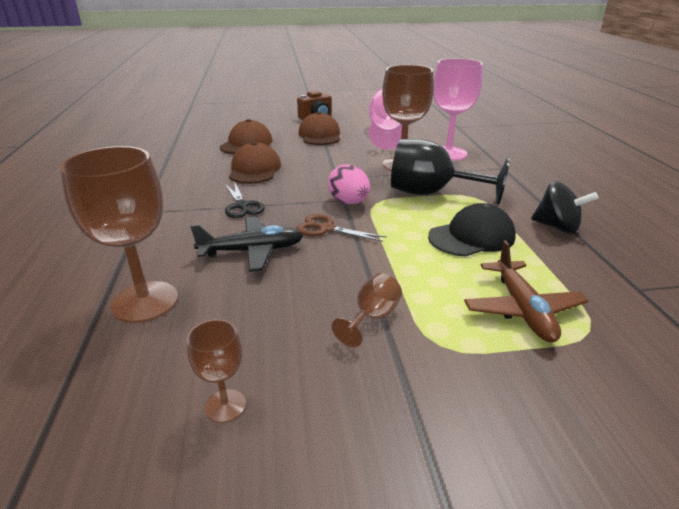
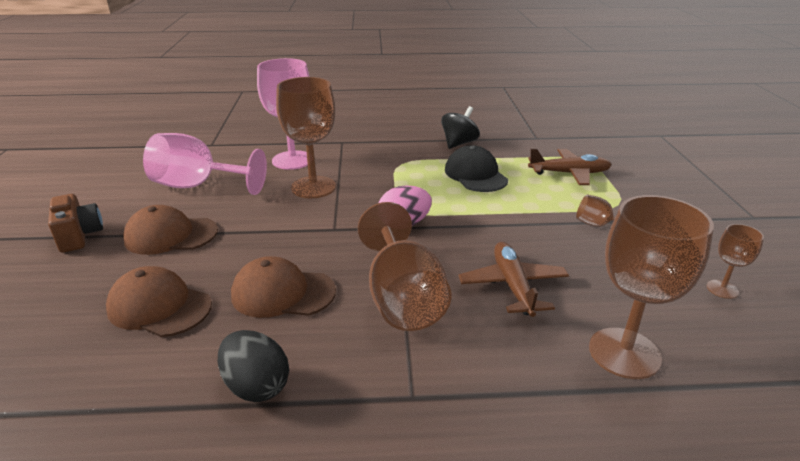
camera: 85 degrees left, 0 degrees up
(173, 172) = (256, 386): none -> black egg
(242, 206) = (403, 299): black scissors -> brown goblet
(252, 251) = (512, 286): black plane -> brown plane
(326, 229) = (463, 240): brown scissors -> none
(431, 193) = (391, 181): black goblet -> none

